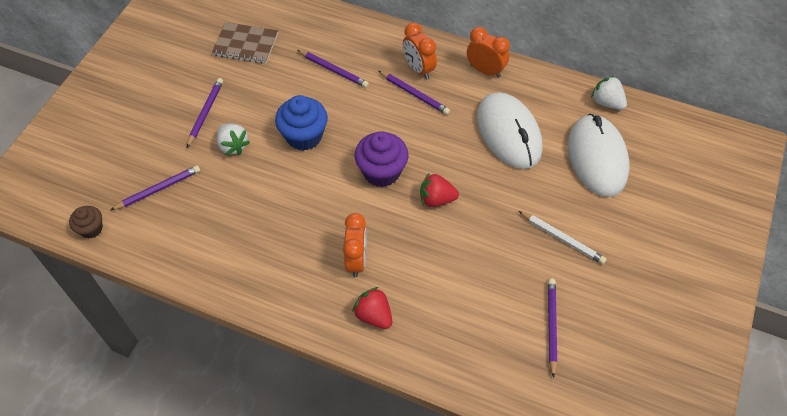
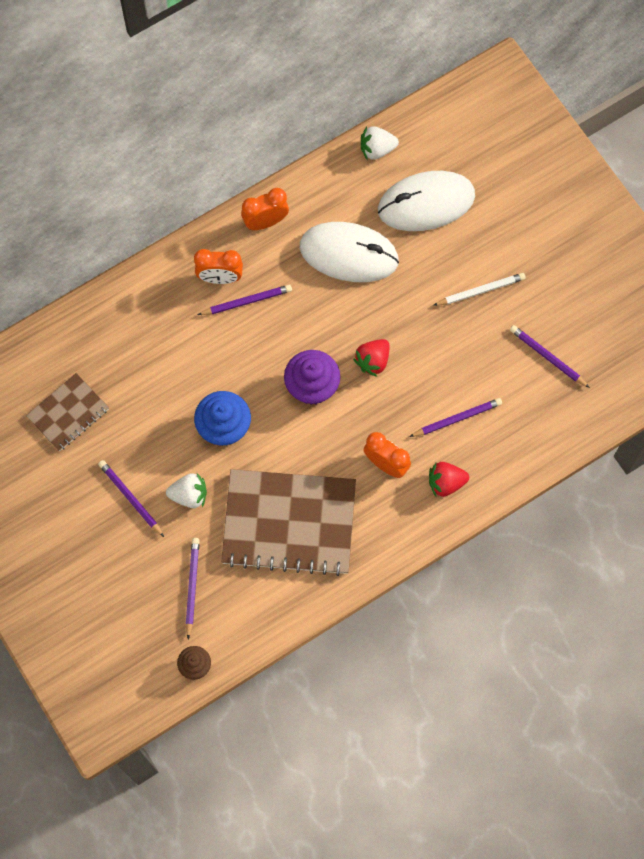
camera: 55 degrees left, 15 degrees up
(255, 222) = (289, 523): none -> brown notebook
(333, 70) = (164, 353): purple pencil -> purple pencil (457, 419)
(597, 158) = (426, 203): white mouse -> white mouse turned 45 degrees counterclockwise

